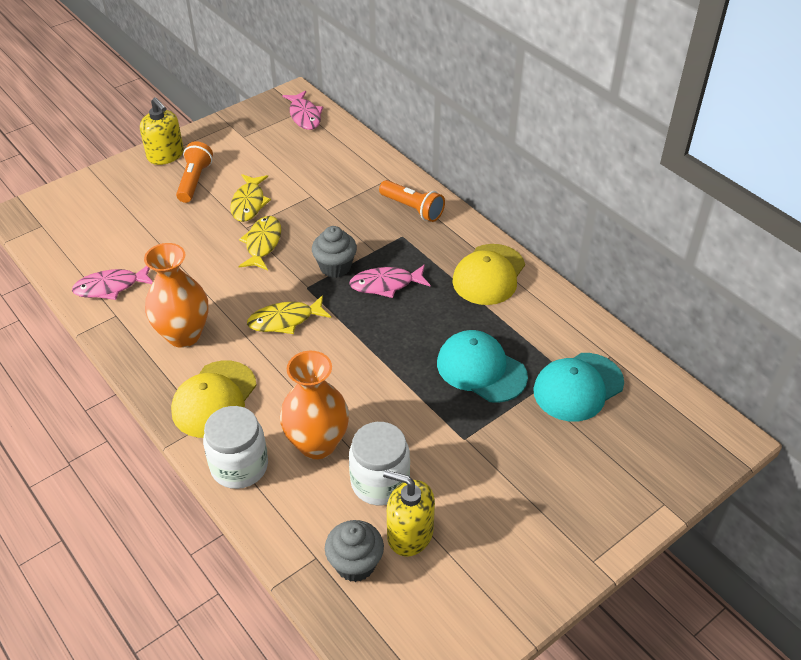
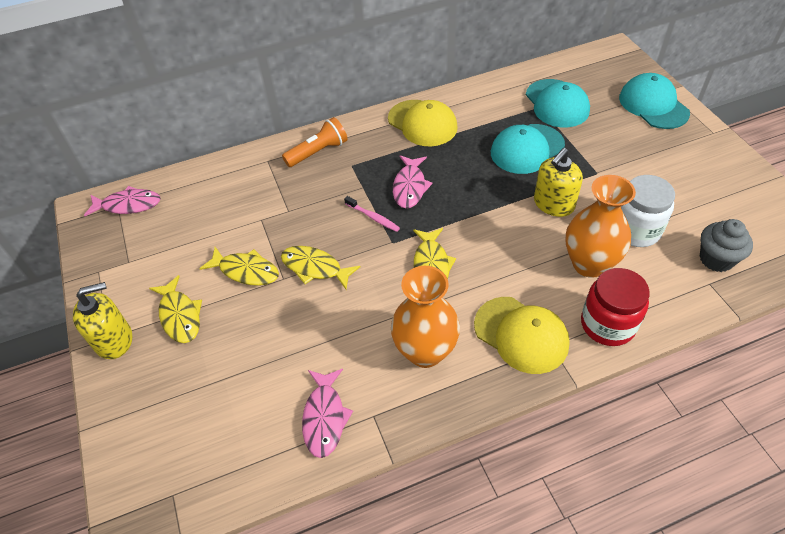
camera: 70 degrees left, 5 degrees up
(194, 181) = (180, 316): orange flashlight -> yellow fish
(239, 466) = (607, 324): white jar -> red jar
(335, 267) = (373, 217): grey cupcake -> pink toothbrush
(410, 534) = (688, 221): yellow soap dispenser -> yellow soap dispenser (553, 204)
(622, 489) = (653, 105): none -> turquoise cap

